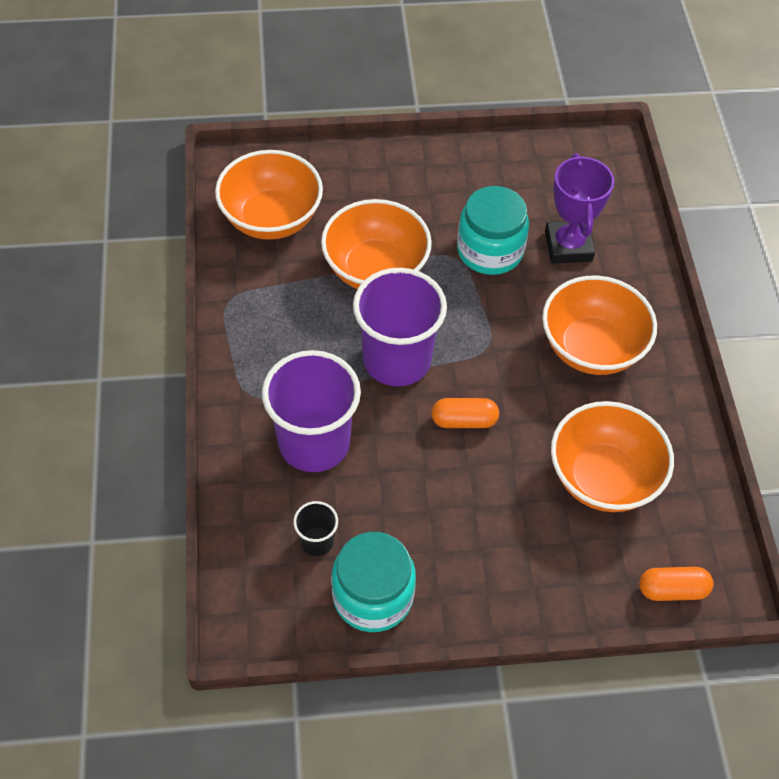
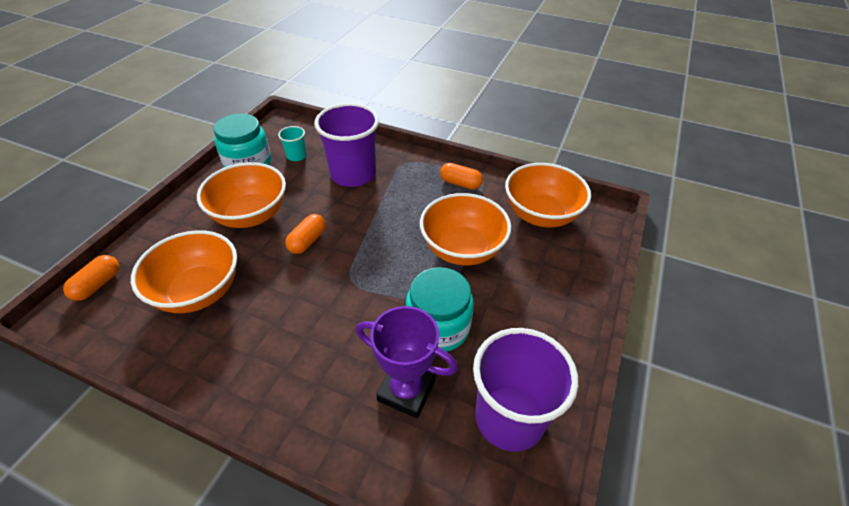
camera: 120 degrees right, 10 degrees down
(260, 314) = (460, 183): none -> orange capsule
(317, 541) = (296, 156): black cup -> turquoise cup
(397, 360) = (379, 229): purple cup -> purple cup (509, 418)
(591, 348) = (296, 346): orange bowl -> orange bowl (250, 215)

